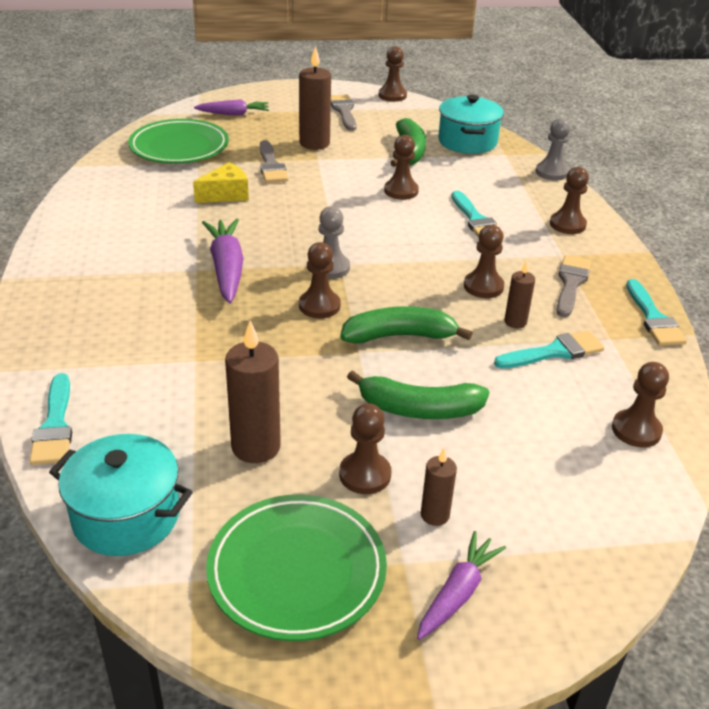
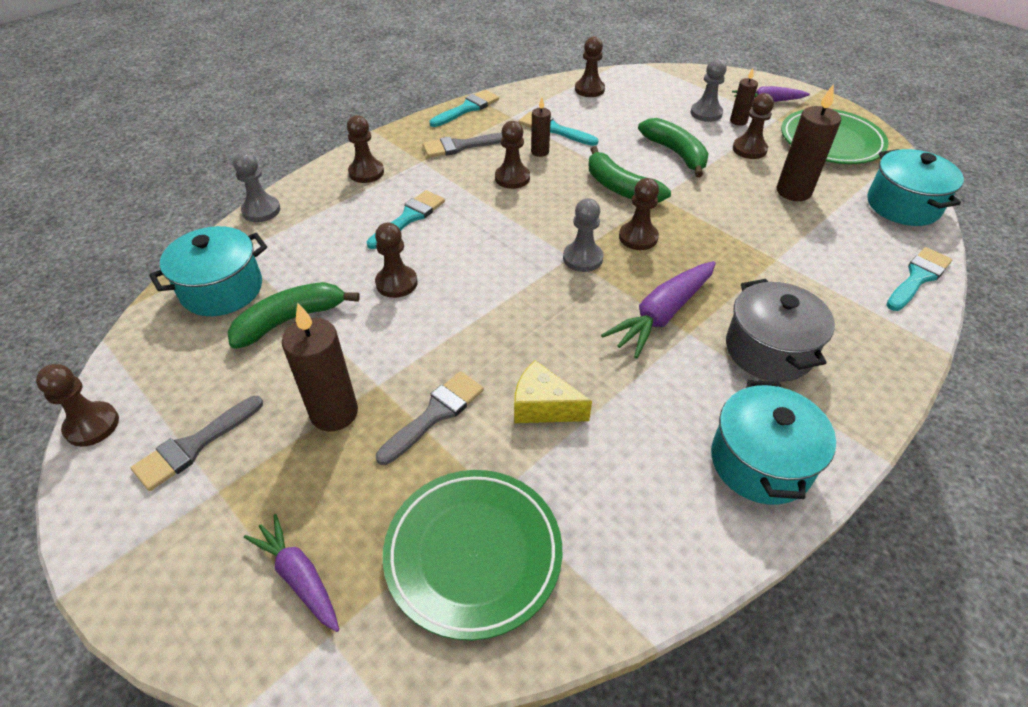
camera: 125 degrees left, 10 degrees up
(81, 237) = (760, 462): none -> turquoise pot
(132, 291) = (769, 350): none -> grey pot
(483, 498) = (706, 113): none -> grey pawn

